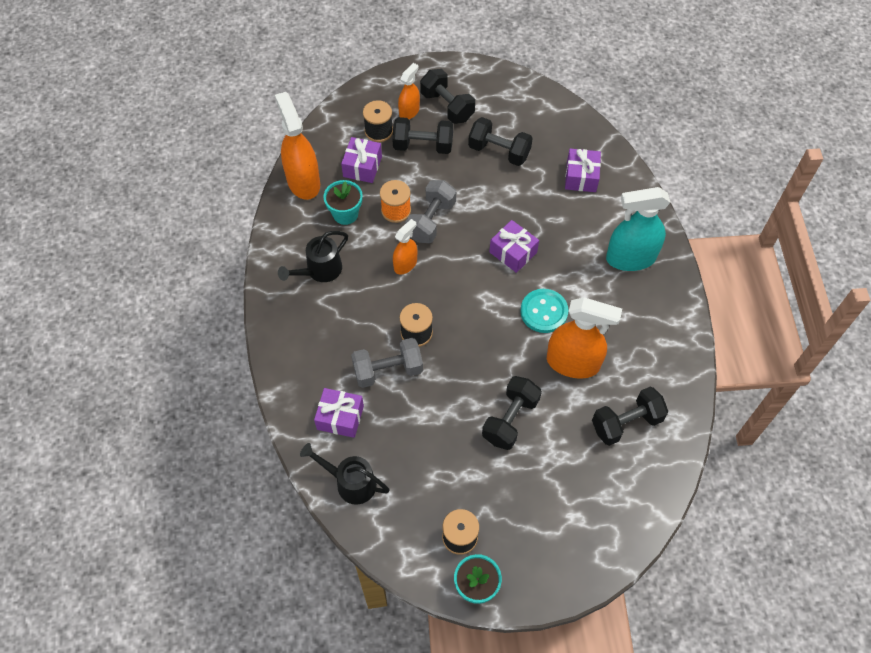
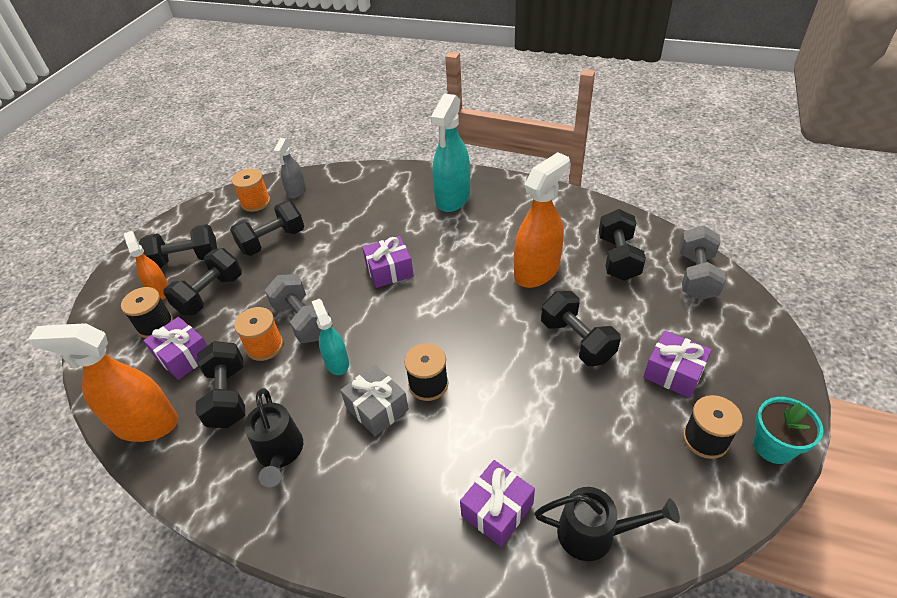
camera: 60 degrees left, 15 degrees down
(345, 214) = (228, 396): turquoise flower pot -> black dumbbell
(350, 482) = (595, 534): black watering can -> black watering can turned 135 degrees counterclockwise
(380, 310) = (377, 408): none -> grey gift
(388, 370) = (460, 431): grey dumbbell -> grey dumbbell (696, 276)
(405, 264) = (337, 362): orange spray bottle -> turquoise spray bottle
(536, 111) = (255, 202): none -> orange spool
(544, 312) = (469, 272): turquoise button -> none
(567, 132) = (296, 191): none -> grey spray bottle
(581, 177) = (348, 199): purple gift -> purple gift (673, 373)

